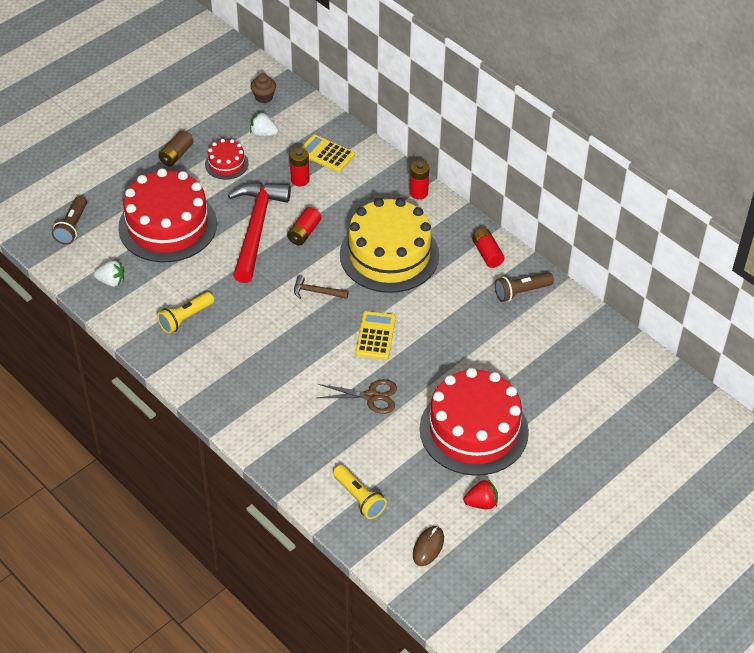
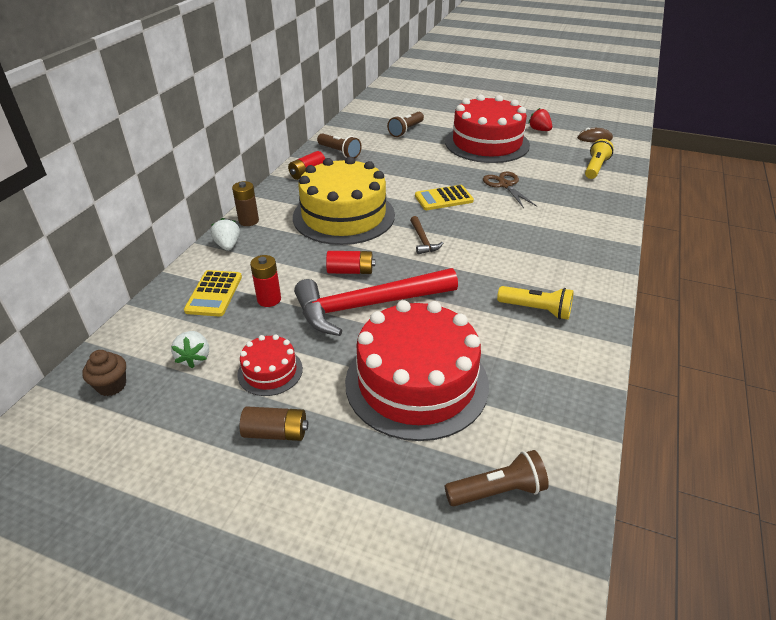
camera: 115 degrees left, 10 degrees down
(111, 281) = (548, 395): white strawberry -> white strawberry (228, 245)
(418, 192) = (248, 221): red battery -> brown battery
(548, 370) = (406, 130): none -> brown flashlight

